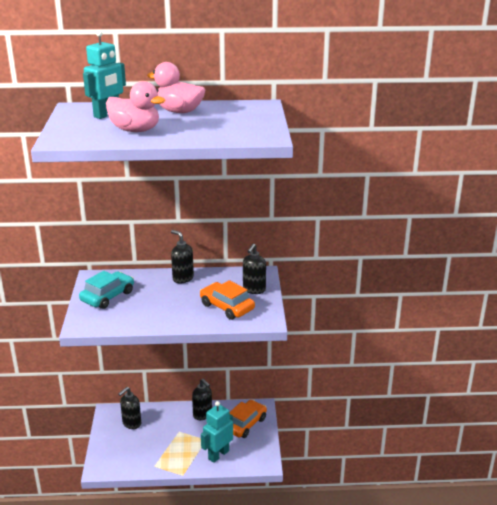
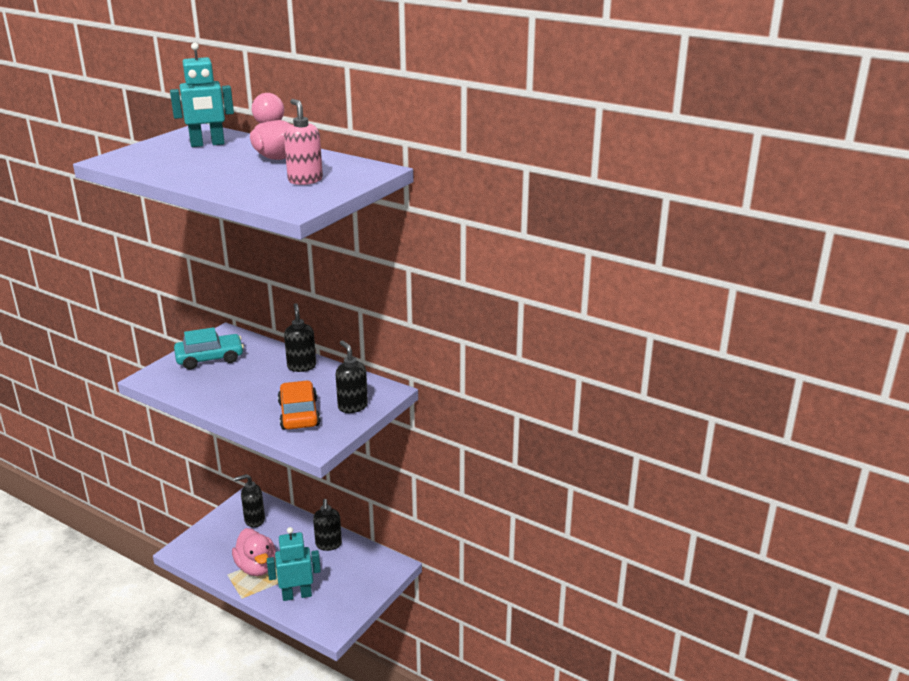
camera: 35 degrees right, 0 degrees up
(135, 130) = (193, 167): pink duck -> pink duck (256, 567)
(234, 121) = (305, 180): none -> pink soap dispenser
(245, 424) = (359, 576): orange car -> none
(254, 290) = (352, 406): black soap dispenser -> black soap dispenser turned 90 degrees clockwise

